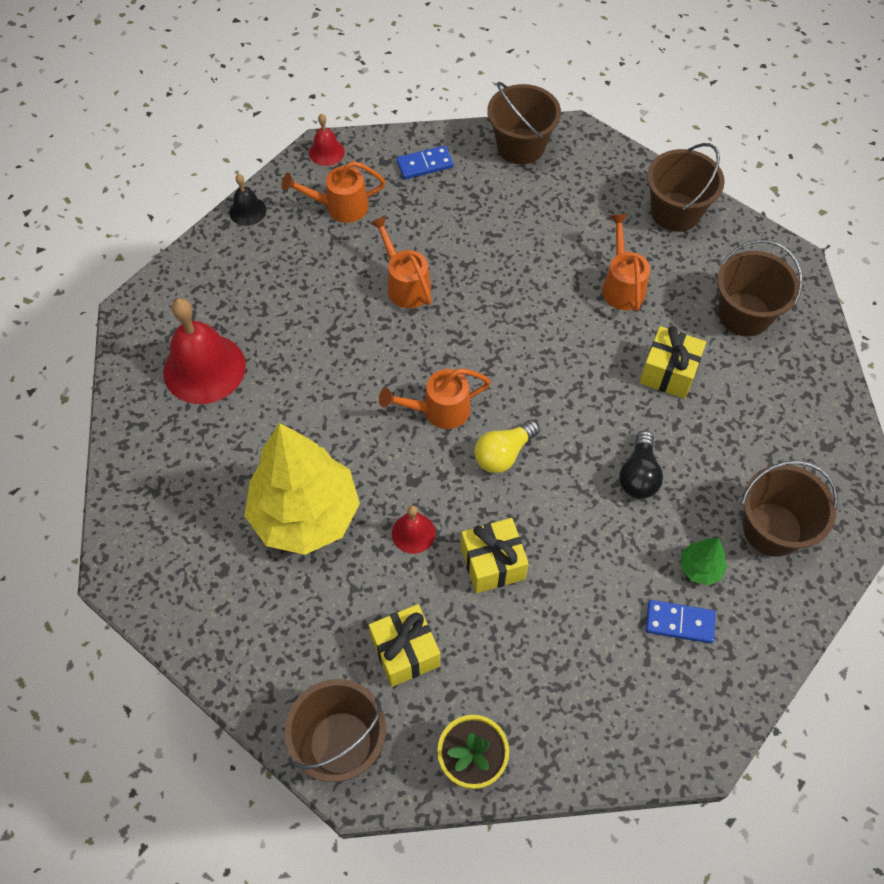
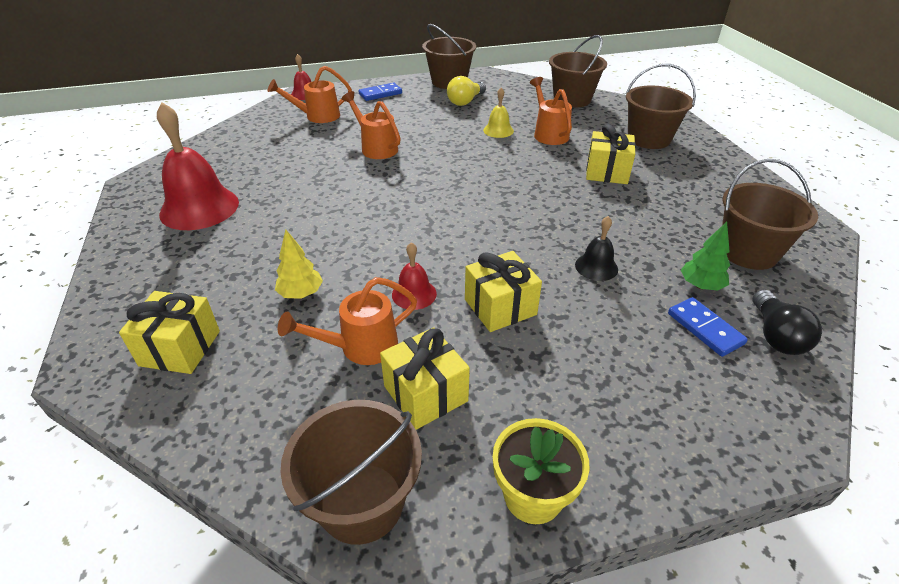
camera: 10 degrees left, 20 degrees down
(197, 565) = (180, 348): none -> yellow gift
(247, 211) = (242, 124): black bell -> black bell (596, 267)
(306, 515) = (301, 293): yellow tree -> yellow tree, size x0.40
(439, 410) = (420, 211): orange watering can -> orange watering can (360, 347)
(503, 454) = (486, 231): yellow light bulb -> yellow light bulb (465, 101)
(560, 270) = (498, 130): none -> yellow bell
(638, 475) = (612, 231): black light bulb -> black light bulb (775, 335)
(679, 623) = (705, 328): blue domino -> blue domino turned 60 degrees clockwise

